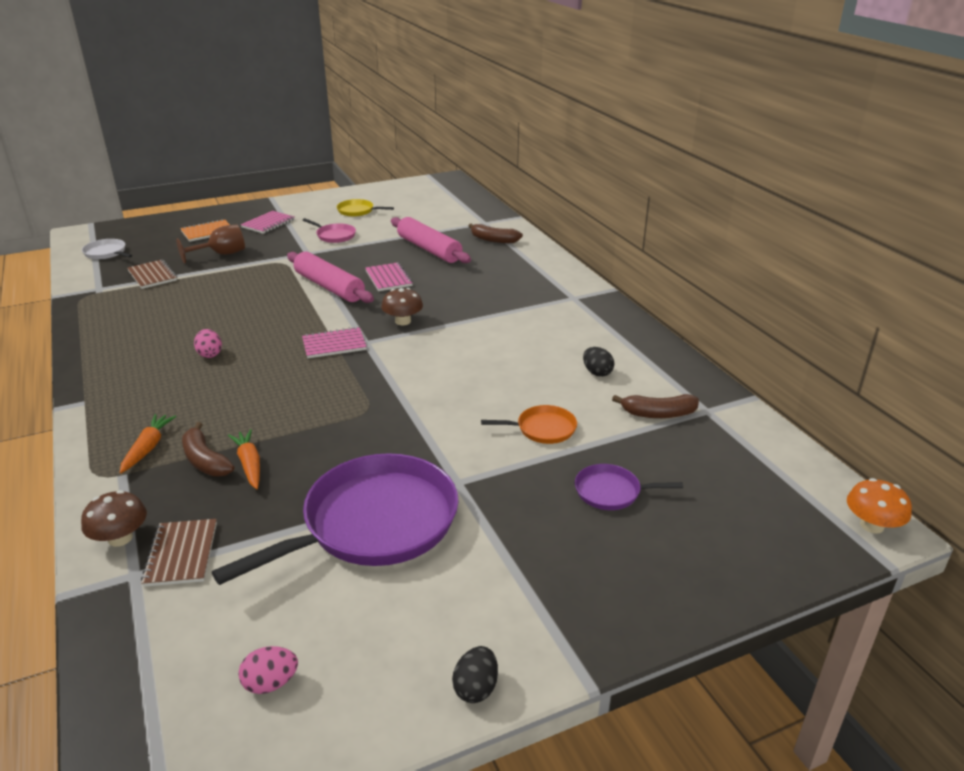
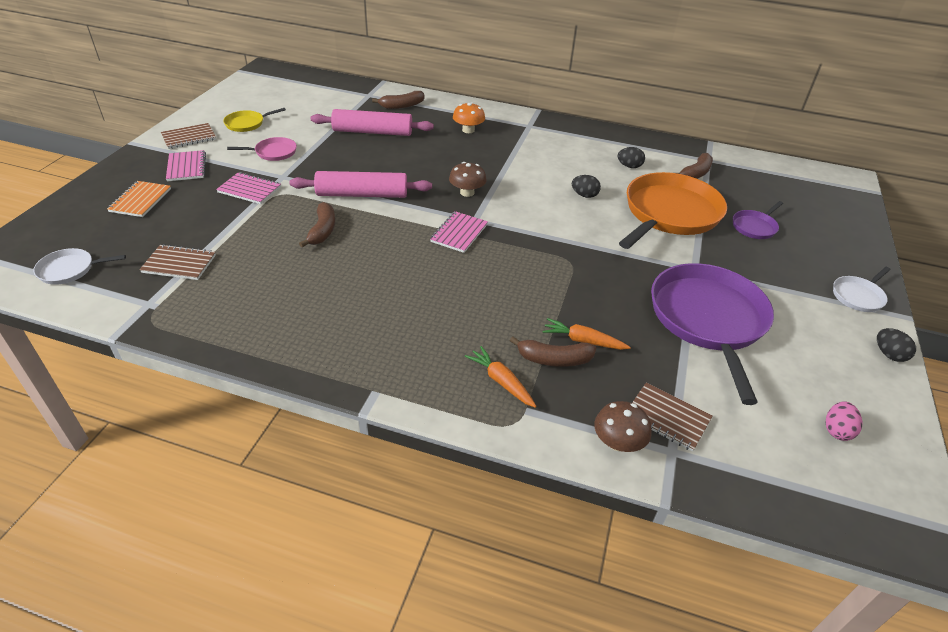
camera: 50 degrees left, 10 degrees up
(210, 354) = (388, 293): pink egg -> none
(221, 254) = (204, 213): brown goblet -> none
(257, 297) = (322, 230): none -> brown banana
(306, 206) = (189, 137): none -> brown notebook
(388, 278) = (391, 167): pink notebook -> pink notebook (249, 190)
(495, 372) = (584, 195): none -> black egg
(543, 429) = (669, 213): orange pan -> orange pan, size x2.24
(577, 622) = (858, 296): none -> white pan
(872, 525) = (846, 179): orange mushroom -> orange mushroom (468, 130)

